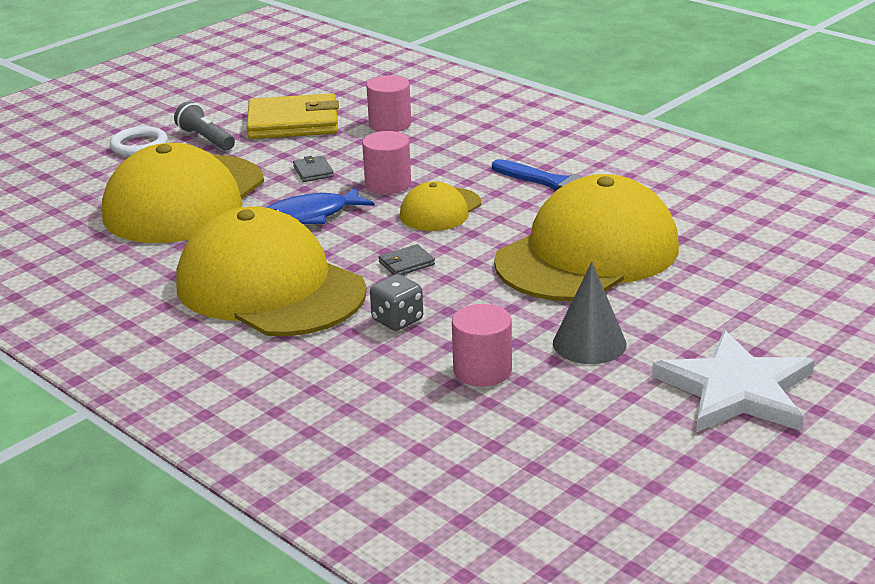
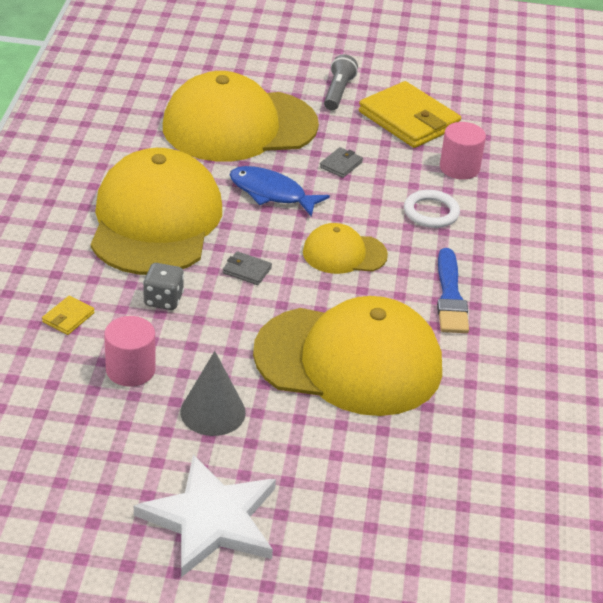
camera: 50 degrees right, 10 degrees up
(139, 145) = (297, 68): white ring -> white ring (431, 212)
(361, 383) = (68, 317): none -> yellow wallet
(388, 184) = (359, 210): pink cylinder -> none

